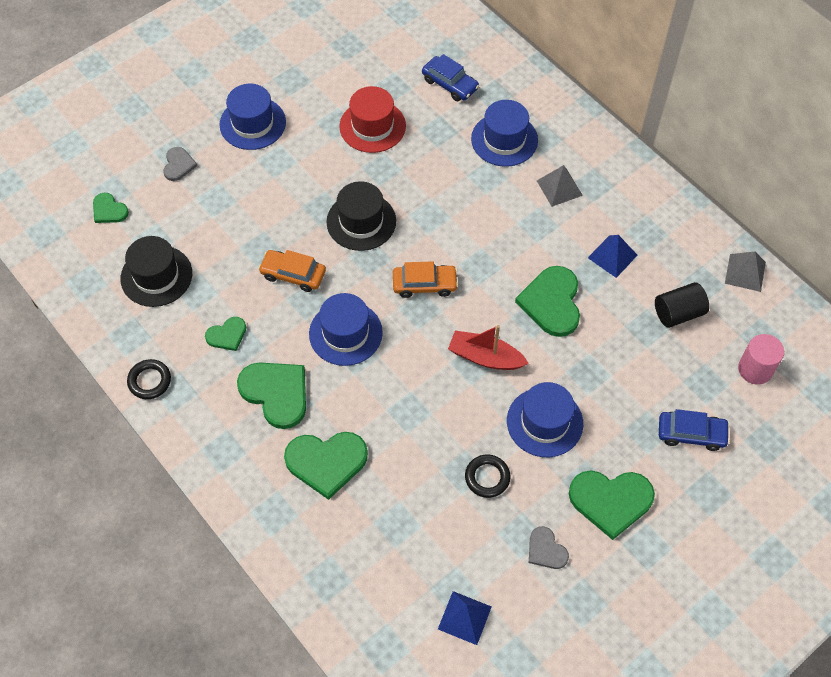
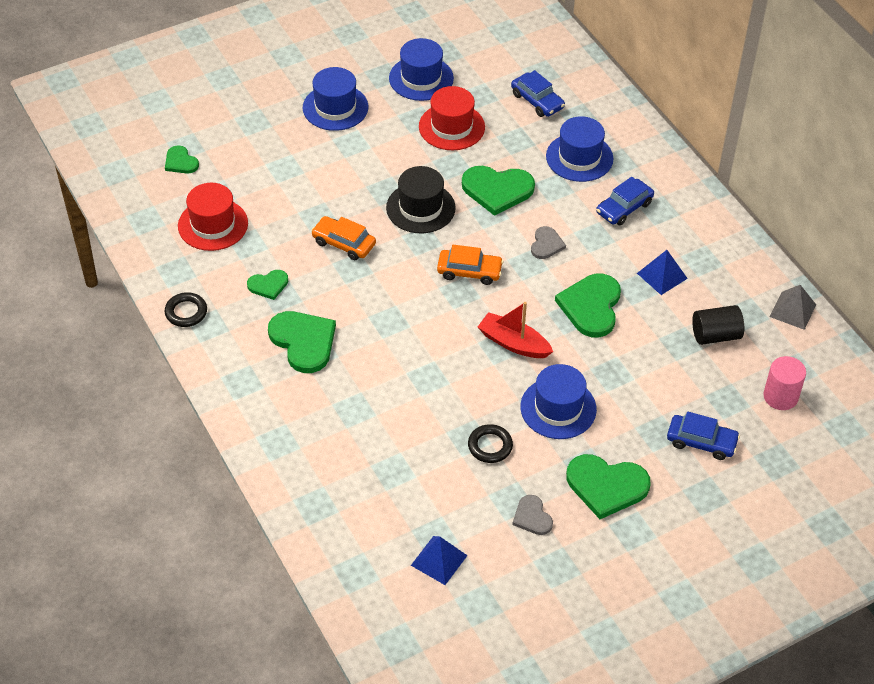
camera: 10 degrees right, 10 degrees down
(156, 276) = (213, 224): black hat -> red hat
(178, 165) = (255, 133): grey heart -> grey heart (546, 244)
(326, 462) = (338, 407): green heart -> green heart (497, 190)
(345, 333) = (382, 301): blue hat -> blue hat (421, 78)
(559, 188) = (624, 208): grey pyramid -> blue car

